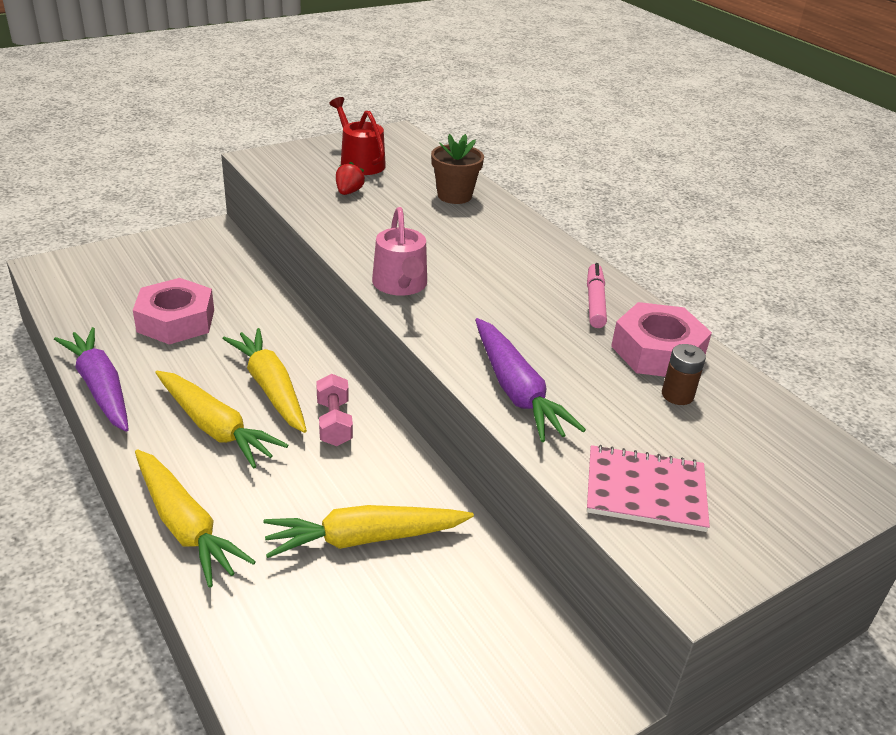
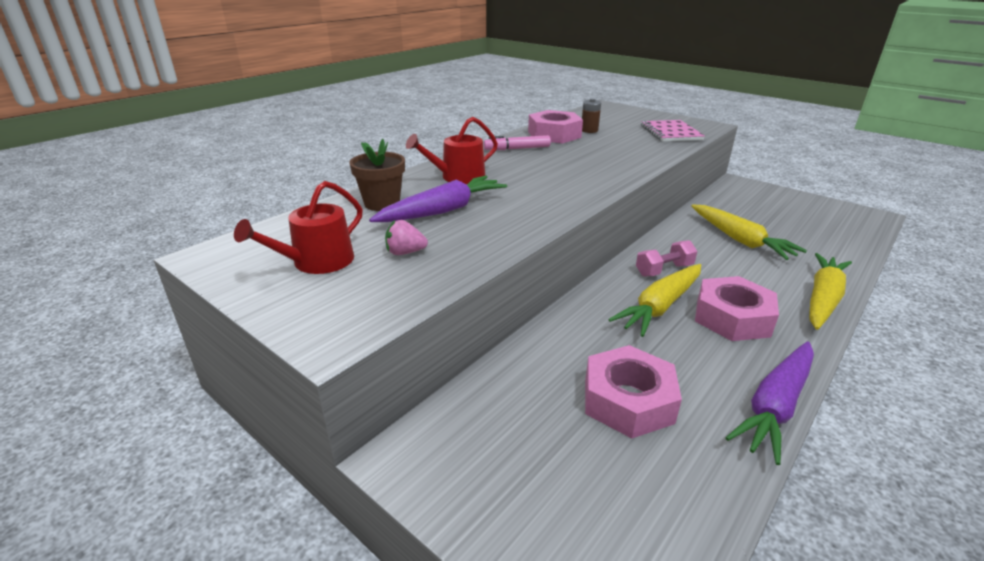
camera: 105 degrees left, 5 degrees down
(215, 428) = (732, 317): yellow carrot -> pink nut
(348, 192) = (405, 252): red strawberry -> pink strawberry
(401, 285) = (562, 201): pink watering can -> none
(505, 242) = (458, 177): none -> red watering can
(516, 391) = (637, 158): purple carrot -> purple carrot (443, 210)

